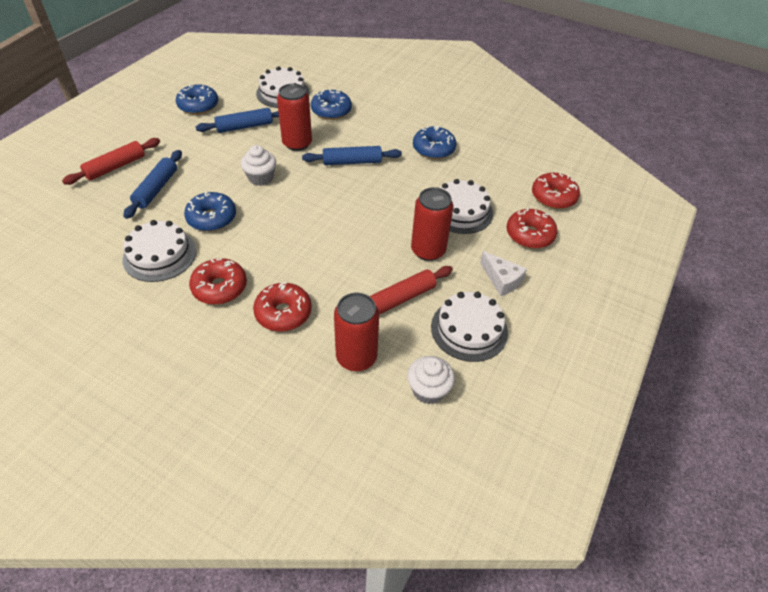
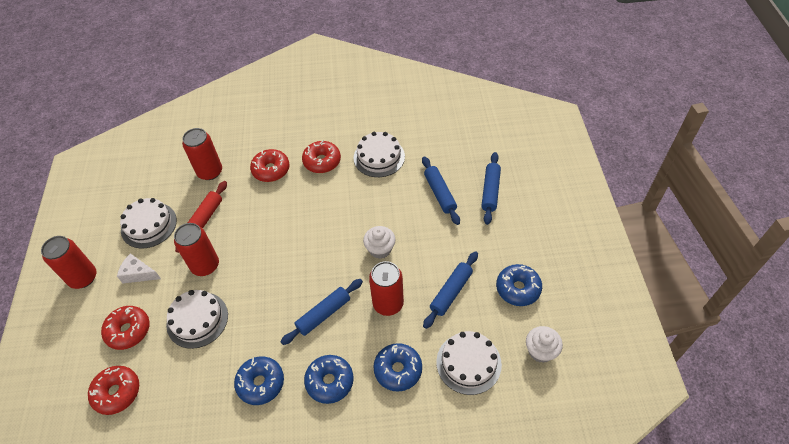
camera: 150 degrees right, 5 degrees up
(116, 167) = (490, 191): red rolling pin -> blue rolling pin
(212, 218) = (377, 197): blue donut -> blue donut (329, 381)
(428, 390) = (158, 178): white cupcake -> white cupcake (540, 351)
(566, 309) = (83, 278): none -> red can

